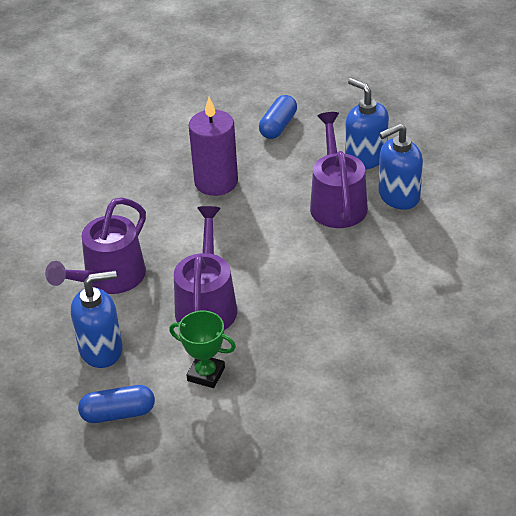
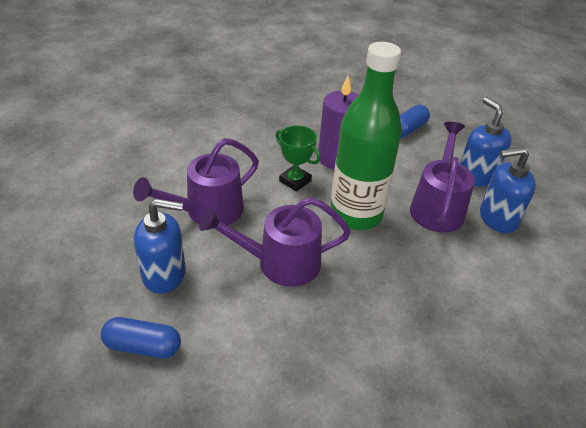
camera: 15 degrees right, 0 degrees up
(206, 374) = (246, 335): green trophy -> green trophy (295, 181)
(207, 304) = (280, 263): purple watering can -> purple watering can turned 120 degrees counterclockwise
(260, 235) = (356, 214): none -> green bottle

